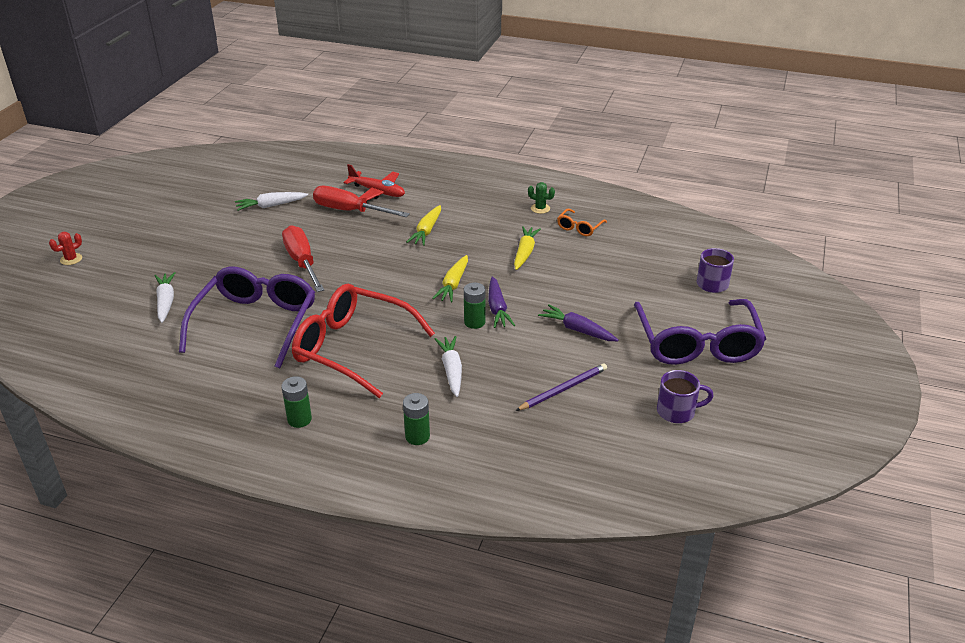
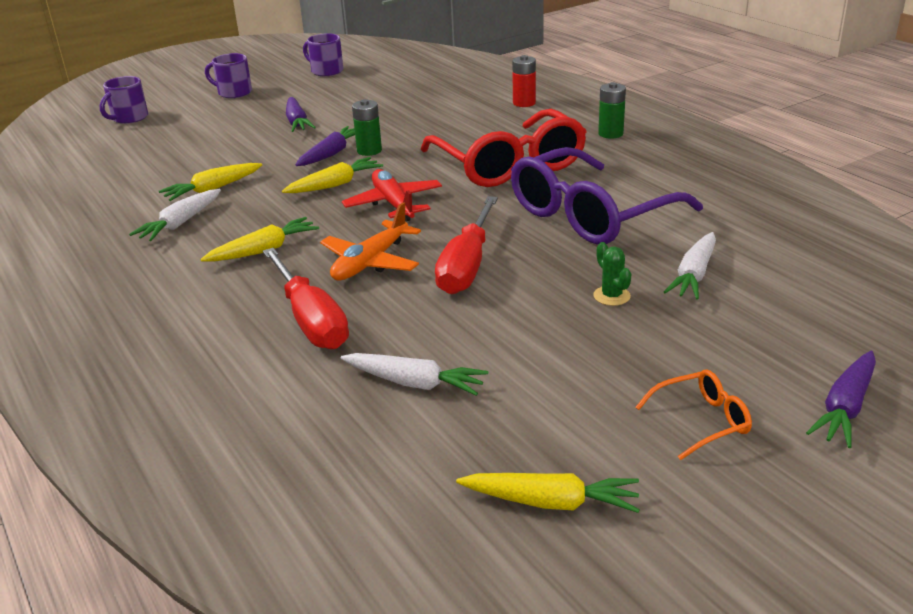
camera: 140 degrees left, 5 degrees down
(71, 259) = (845, 407): red cactus -> purple carrot
(183, 192) = (551, 502): none -> yellow carrot
(358, 245) = (370, 262): none -> orange plane
(377, 192) = (225, 338): red plane -> red plane (393, 204)
(417, 436) = (524, 103): green battery -> red battery
(451, 370) = (442, 127): white carrot -> white carrot (180, 223)
(540, 208) = (95, 229): green cactus -> green cactus (611, 296)
(563, 389) = (377, 97): purple pencil -> none
(579, 227) = (110, 194): orange glasses -> orange glasses (701, 421)
(697, 343) = (234, 92): purple glasses -> purple mug

